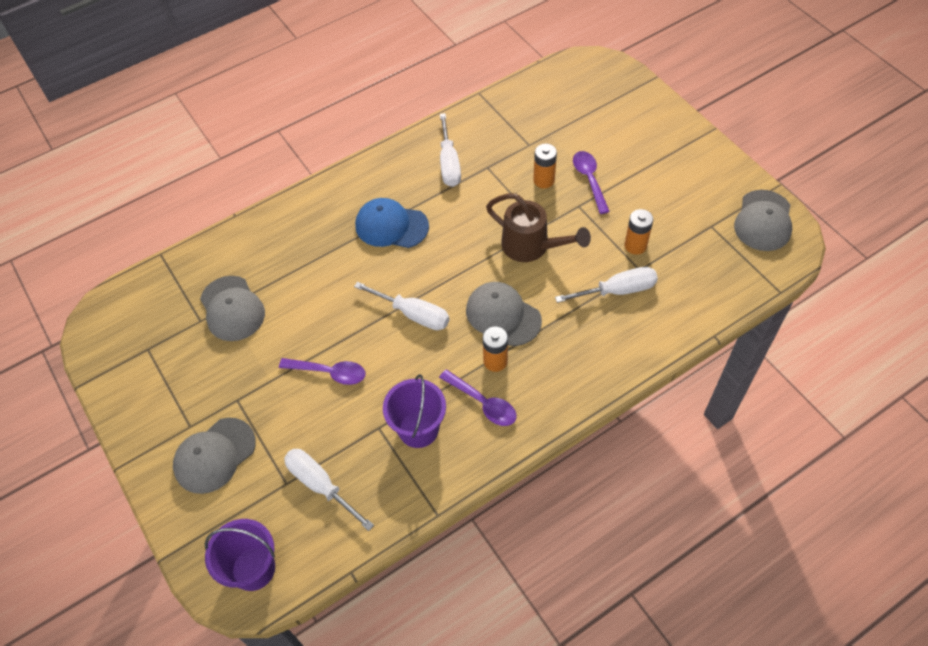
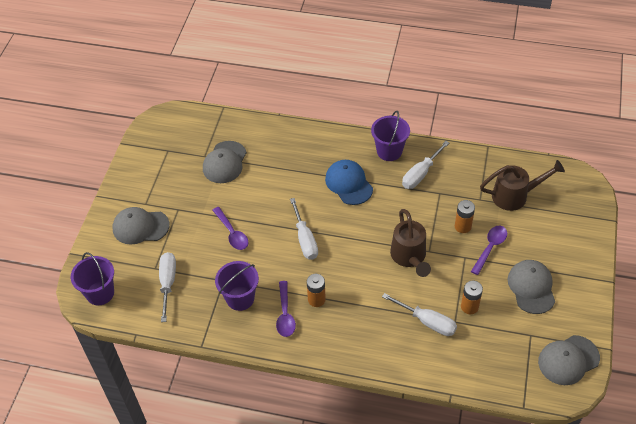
camera: 45 degrees right, 5 degrees down
(394, 165) = (389, 151): none -> purple bucket
(503, 315) = (349, 280): grey cap -> grey cap (531, 287)
(554, 118) = (515, 196): none -> brown watering can

